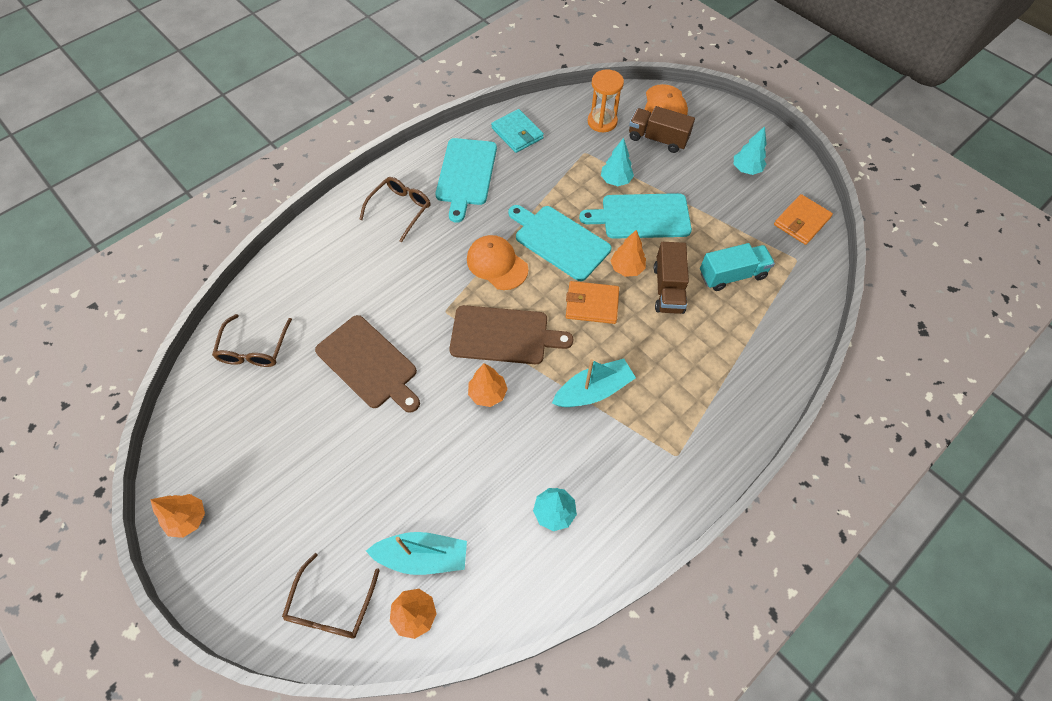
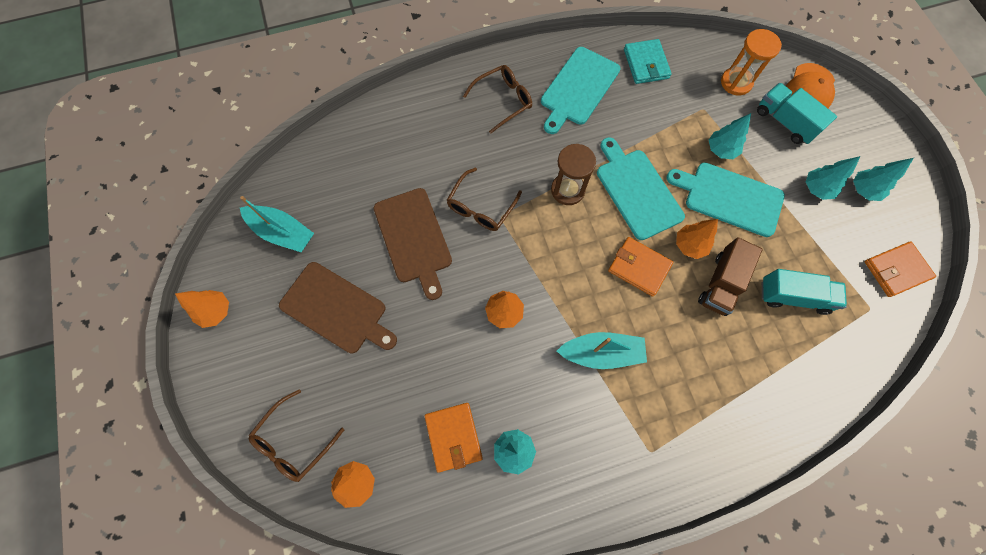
camera: 25 degrees right, 10 degrees up
(254, 349) = (325, 183): brown glasses -> brown glasses (481, 207)
(422, 556) = (384, 435): turquoise boat -> turquoise boat (282, 232)
(491, 526) = (453, 436): none -> orange wallet
(497, 264) = (567, 190): orange cap -> brown hourglass
(504, 335) = (543, 263): brown cutting board -> brown cutting board (336, 309)
(657, 139) = (784, 122): brown truck -> turquoise truck
(708, 182) = (816, 189): none -> turquoise tree

